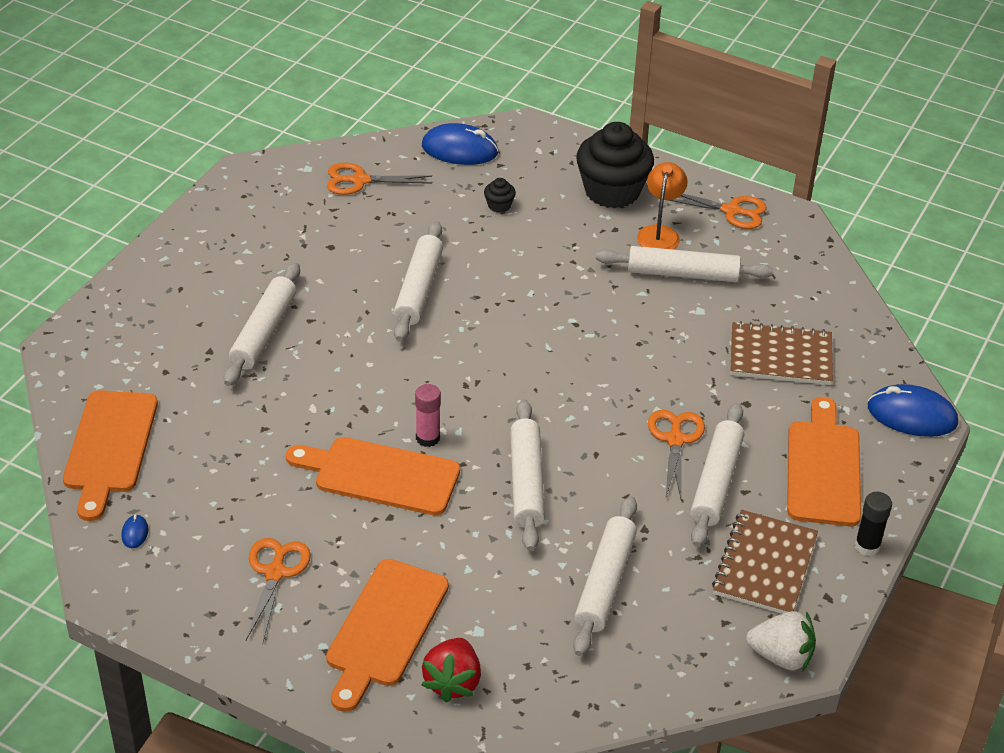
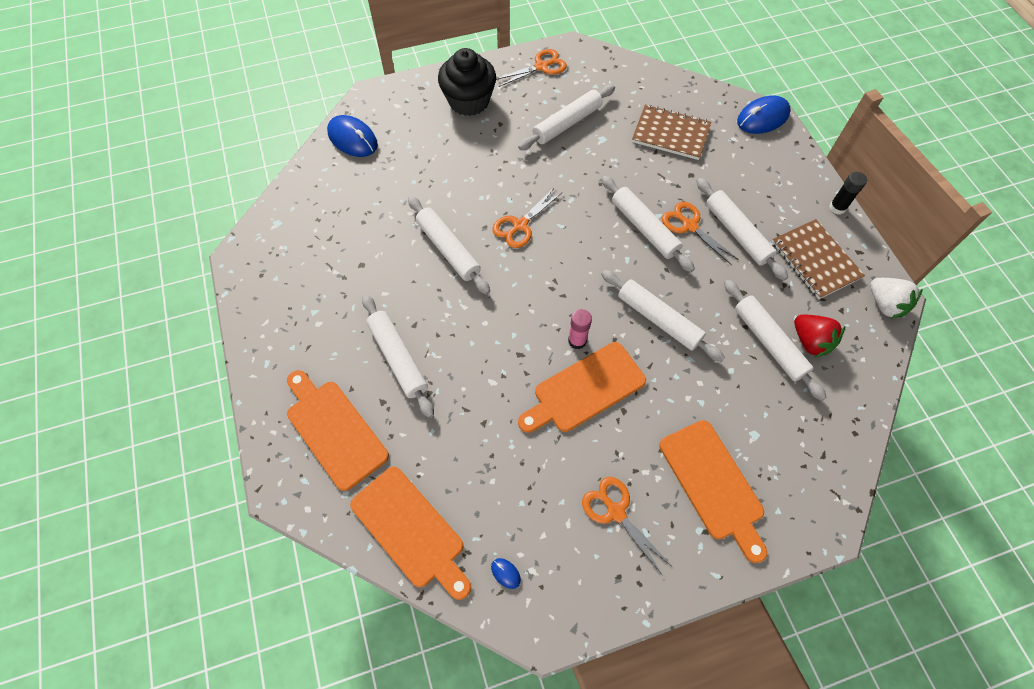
camera: 45 degrees left, 20 degrees up
(360, 180) = (320, 205): orange scissors -> orange scissors (520, 225)
(452, 682) = (784, 479): red strawberry -> red strawberry (810, 342)
(460, 149) = (353, 139): blue mouse -> blue mouse turned 75 degrees clockwise
(499, 205) = (421, 158): black cupcake -> none
(626, 408) = (644, 228): none -> white rolling pin
(659, 233) = (525, 108): orange lamp -> none
(780, 356) = (670, 134): brown notebook -> brown notebook turned 60 degrees clockwise
(781, 656) = (885, 305): white strawberry -> white strawberry turned 90 degrees clockwise
(823, 468) = (767, 181): orange cutting board -> orange cutting board (334, 430)

